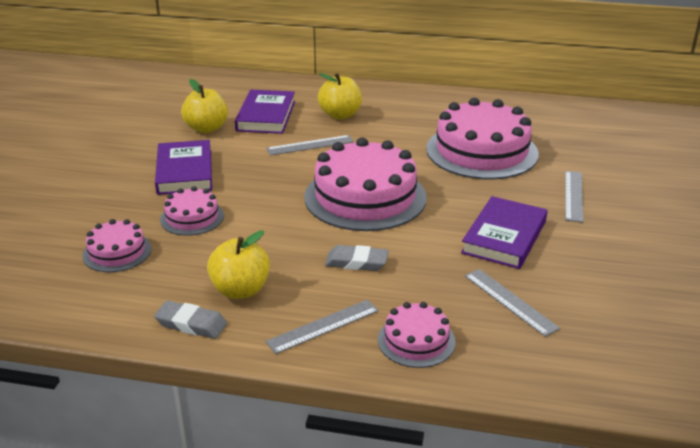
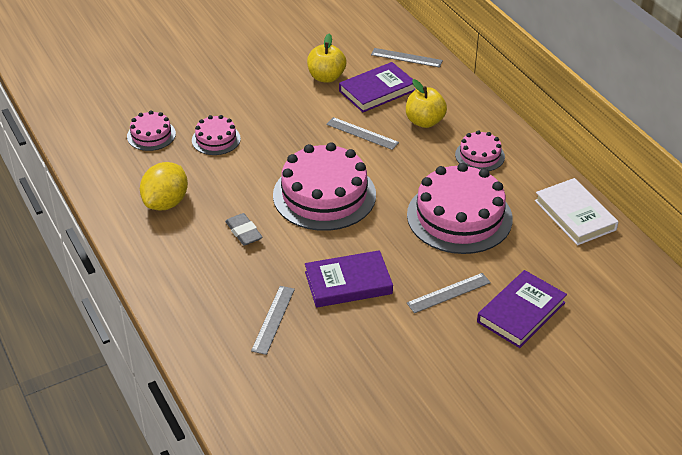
camera: 50 degrees right, 10 degrees up
(184, 172) = (262, 104): purple book -> purple book (521, 312)
(191, 324) = (118, 203): grey eraser -> none
(240, 290) = (166, 203): yellow apple -> yellow lemon
(323, 326) = (166, 253): grey ruler -> grey ruler (406, 58)
(416, 340) = (191, 298): pink cake -> pink cake (479, 155)
(540, 109) = (575, 215): none -> white book

